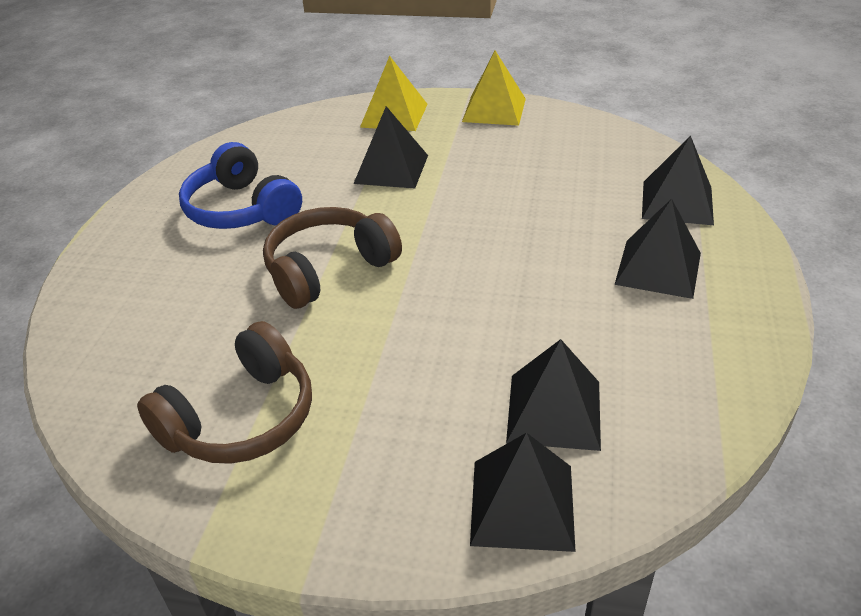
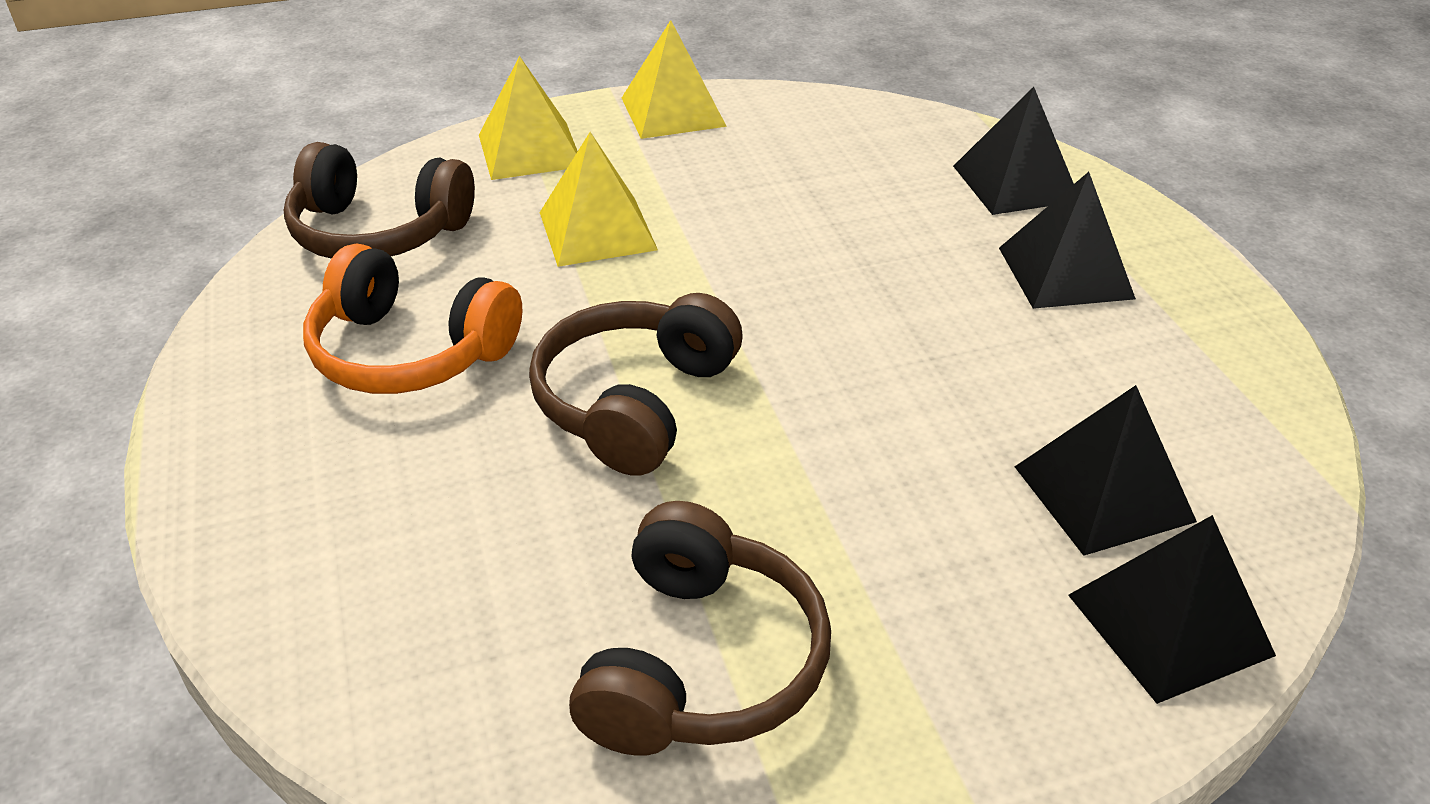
camera: 30 degrees left, 0 degrees up
(242, 209) = (410, 352): blue headphones -> orange headphones
(280, 142) = (378, 232): none -> brown headphones
(391, 169) = (597, 230): black pyramid -> yellow pyramid

